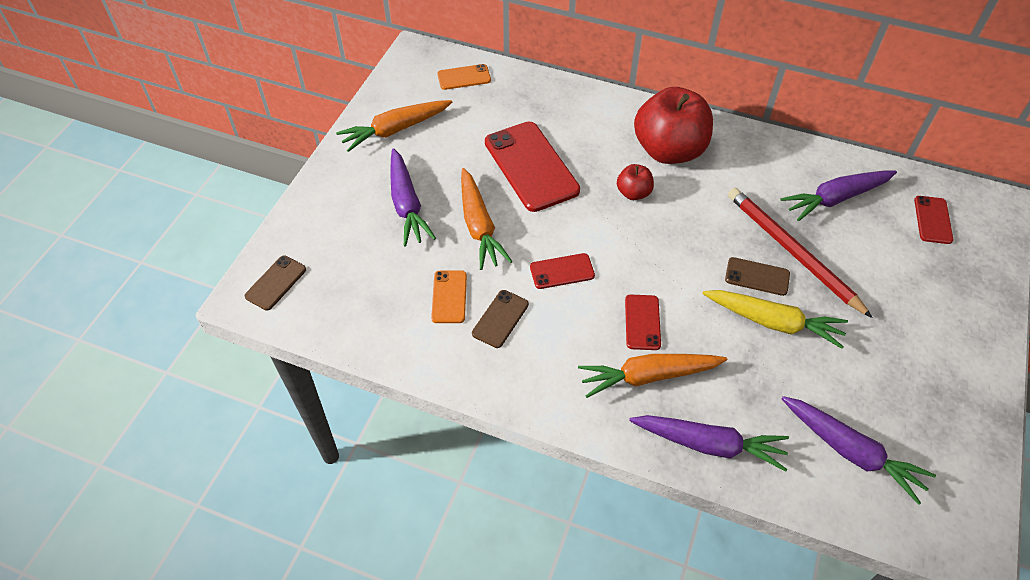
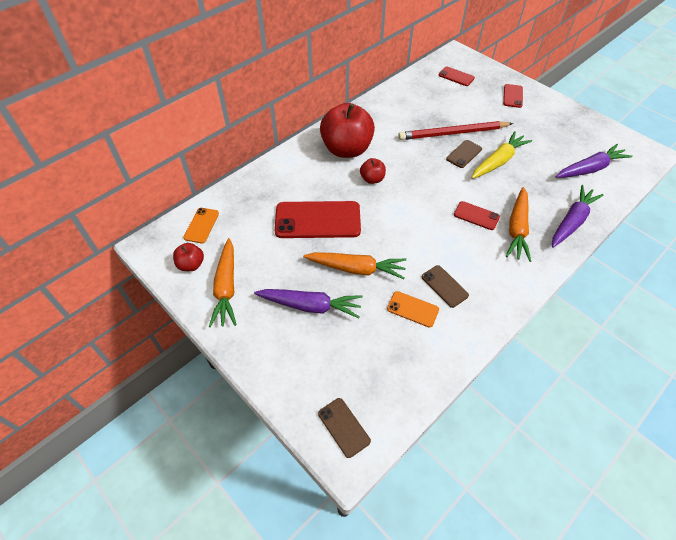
camera: 65 degrees left, 0 degrees up
(409, 92) = (191, 265): none -> red apple
(562, 271) = (419, 238): red phone -> red phone (512, 96)
(836, 199) = (424, 101): purple carrot -> none

